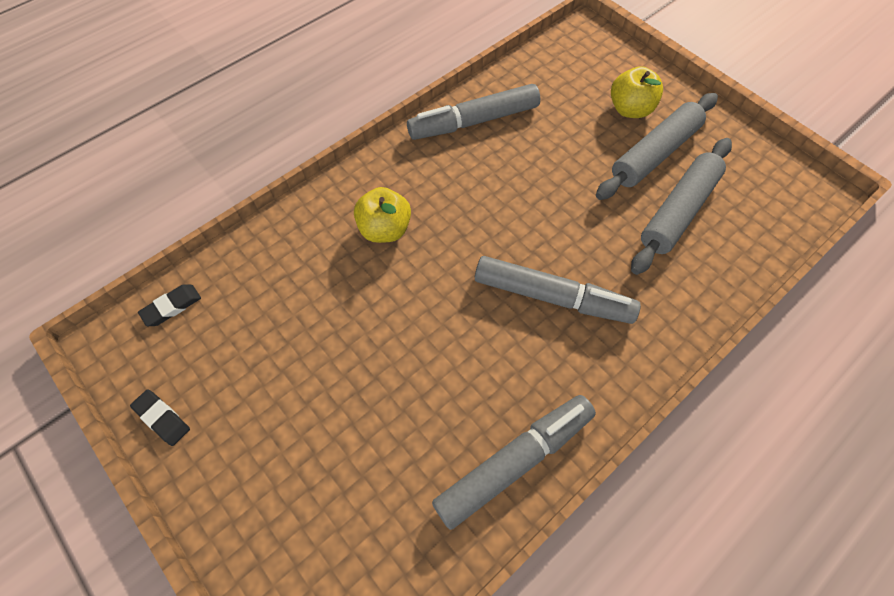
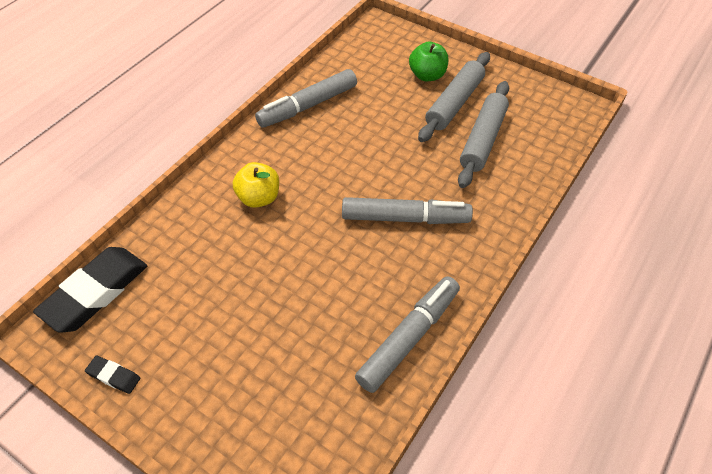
camera: 15 degrees left, 10 degrees down
(172, 307) = (95, 292): black eraser -> black eraser, size x2.24
(629, 109) = (427, 75): yellow apple -> green apple

